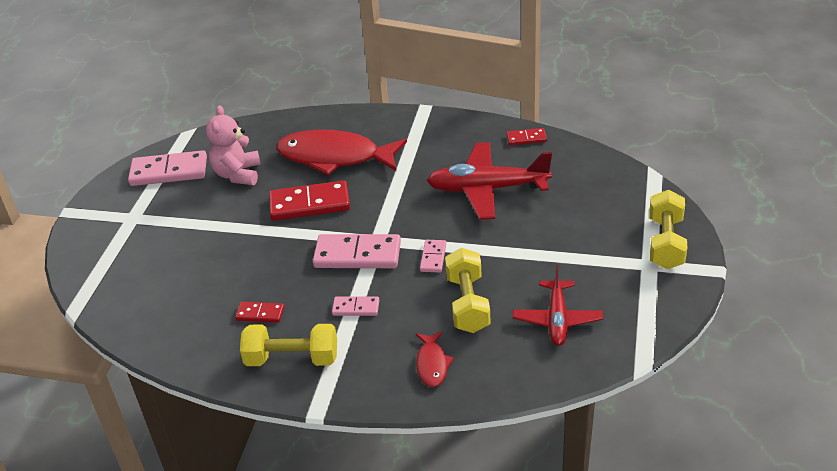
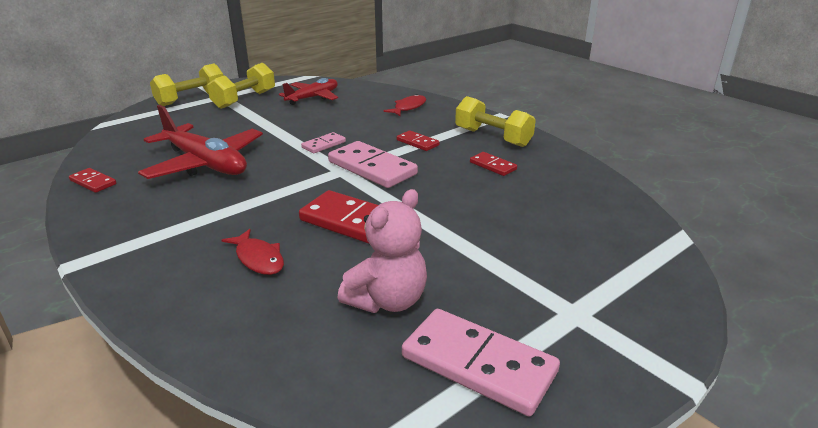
camera: 145 degrees left, 10 degrees down
(334, 157) = (258, 259): red fish -> red fish, size x0.45
(356, 308) = (417, 142): pink domino -> red domino
(468, 303) = (345, 119): yellow dumbbell -> yellow dumbbell (244, 99)

